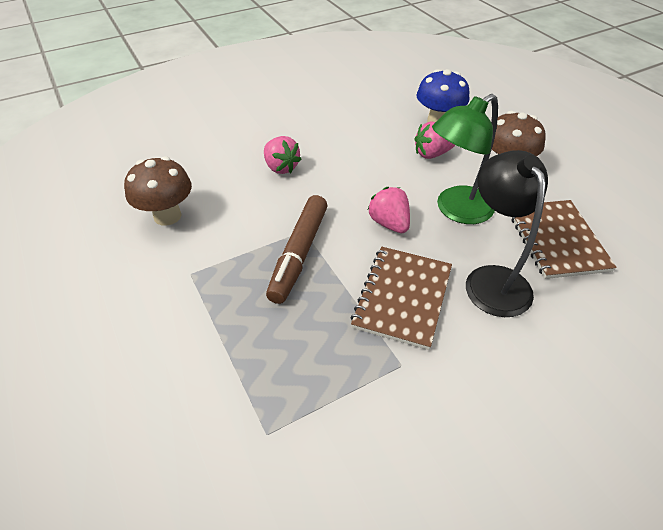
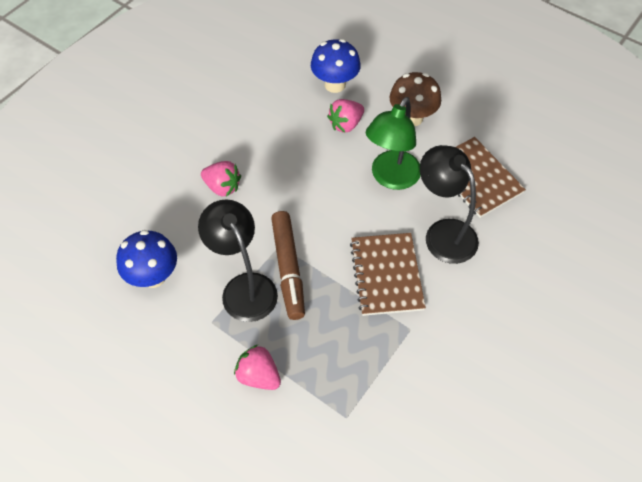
camera: 25 degrees left, 10 degrees up
(167, 216) = (153, 276): brown mushroom -> blue mushroom
(244, 255) = (244, 287): none -> black lamp
(389, 223) = (345, 211): pink strawberry -> pink strawberry (258, 376)

